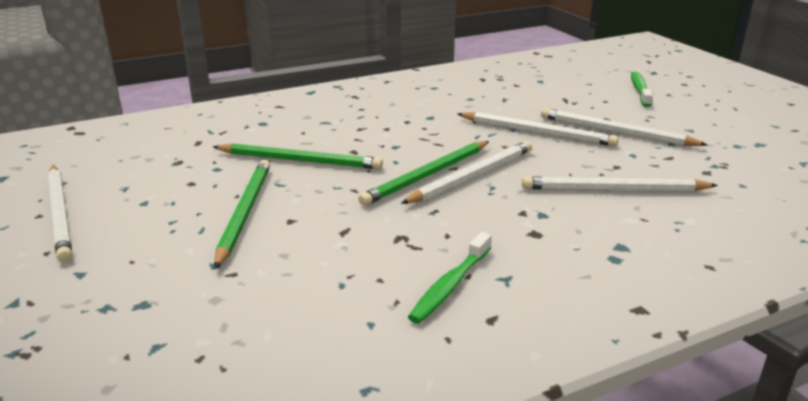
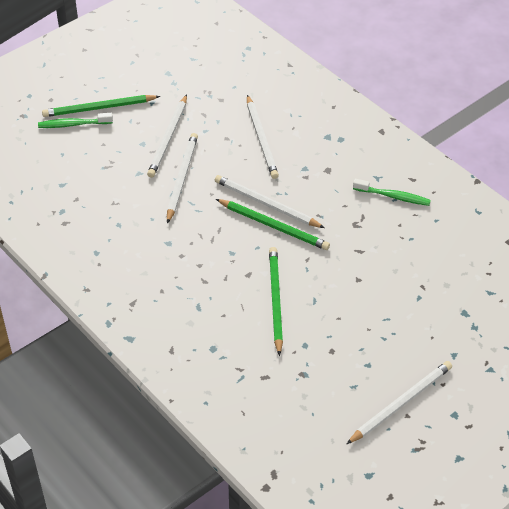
camera: 105 degrees left, 20 degrees up
(244, 212) = (359, 304): green pencil -> green pencil (99, 108)

